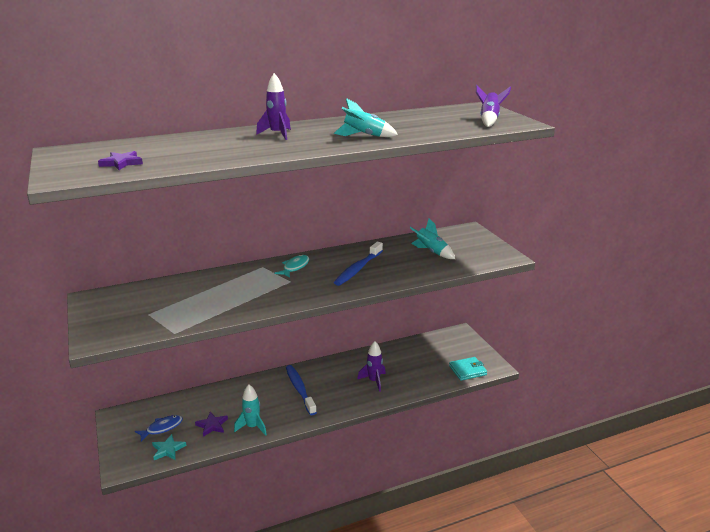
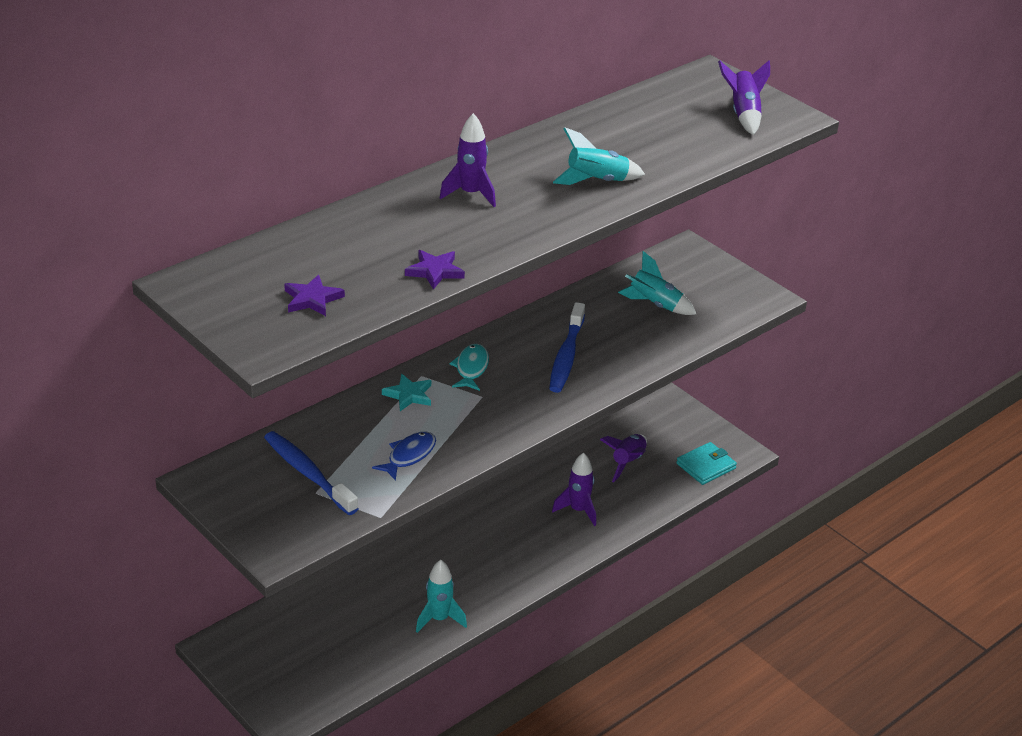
camera: 20 degrees left, 10 degrees up
(162, 428) = (304, 649): blue fish -> blue fish (409, 456)
(168, 449) = (336, 679): turquoise star -> turquoise star (408, 395)
(212, 425) = (377, 629): purple star -> purple star (435, 271)
(299, 389) = (474, 545): blue toothbrush -> blue toothbrush (308, 473)
(418, 360) = (627, 462): none -> purple rocket

